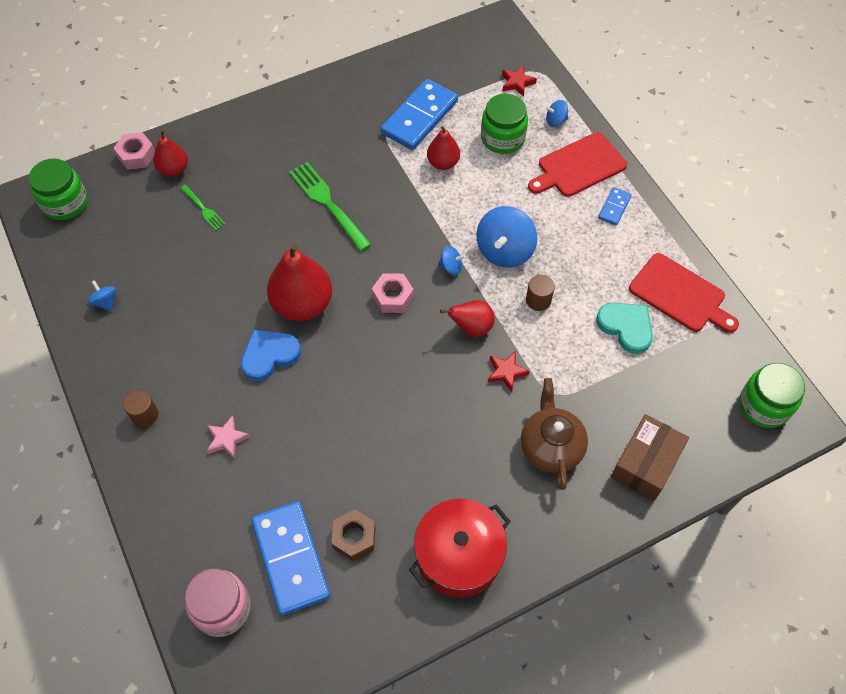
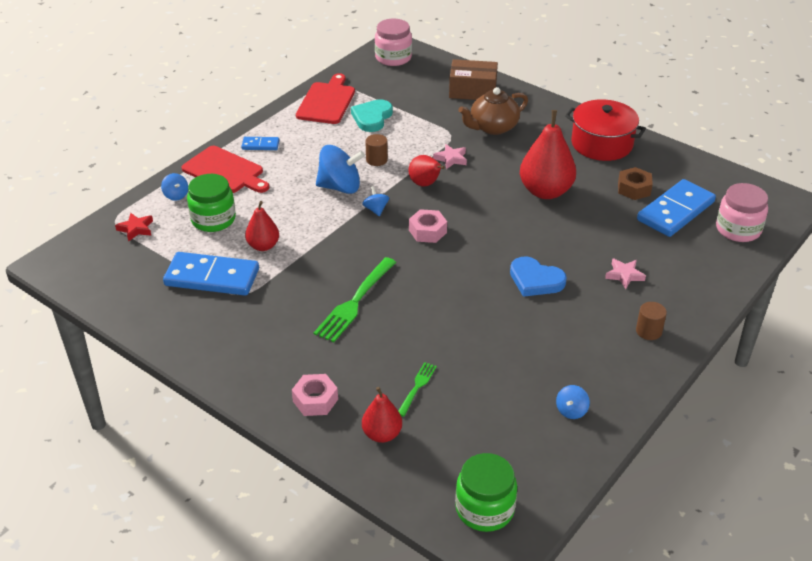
camera: 115 degrees left, 20 degrees down
(136, 155) = (382, 477): pink nut -> pink nut (315, 400)
(302, 304) = (473, 279): red pear -> red pear (545, 191)
(506, 372) = (451, 159): red star -> pink star
(764, 405) = (393, 58): green jar -> pink jar

